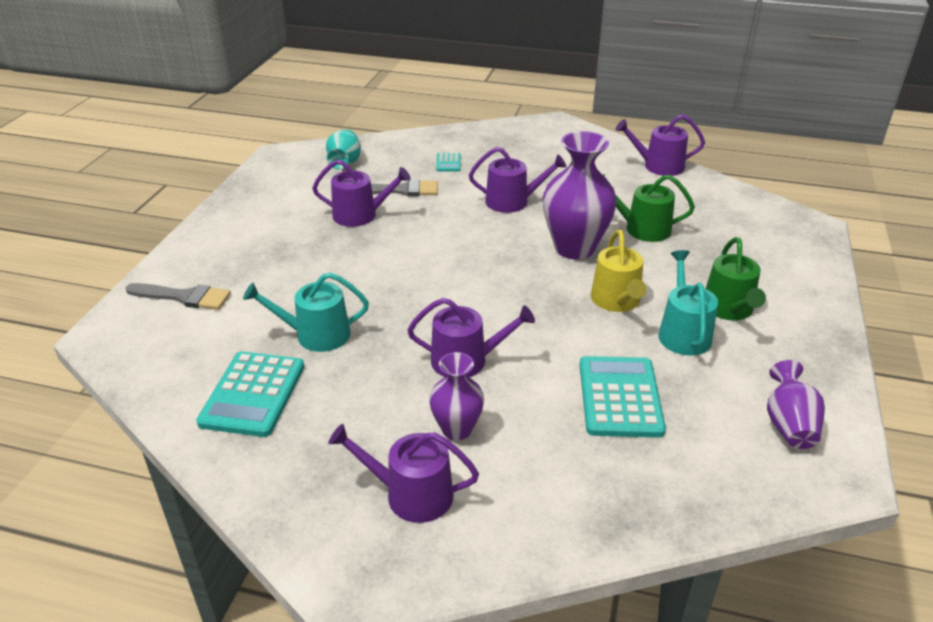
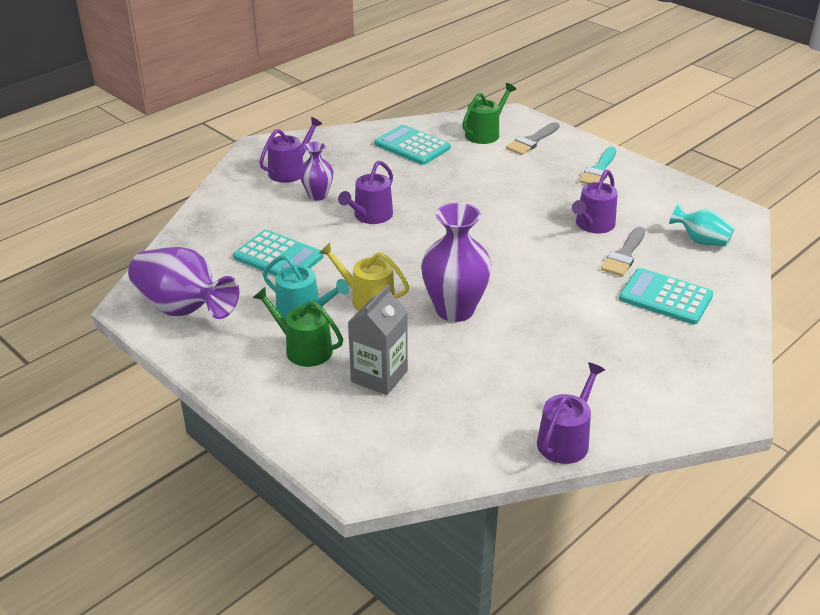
camera: 120 degrees right, 0 degrees up
(238, 236) = (599, 170): none -> turquoise brush
(316, 335) = (448, 174): turquoise watering can -> none
(448, 163) = (665, 297): turquoise calculator -> turquoise calculator, size x2.09
(512, 201) = (559, 307): purple watering can -> none
(642, 229) = (452, 362): green watering can -> green watering can (485, 133)
(704, 256) = (379, 376): none -> grey carton
(789, 425) = (183, 308): purple vase -> purple vase, size x1.75

